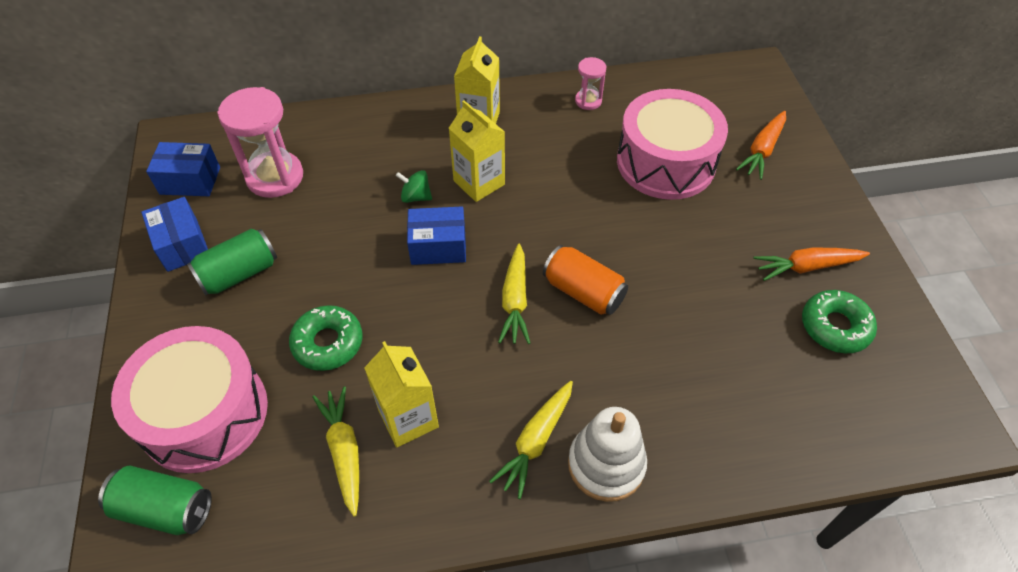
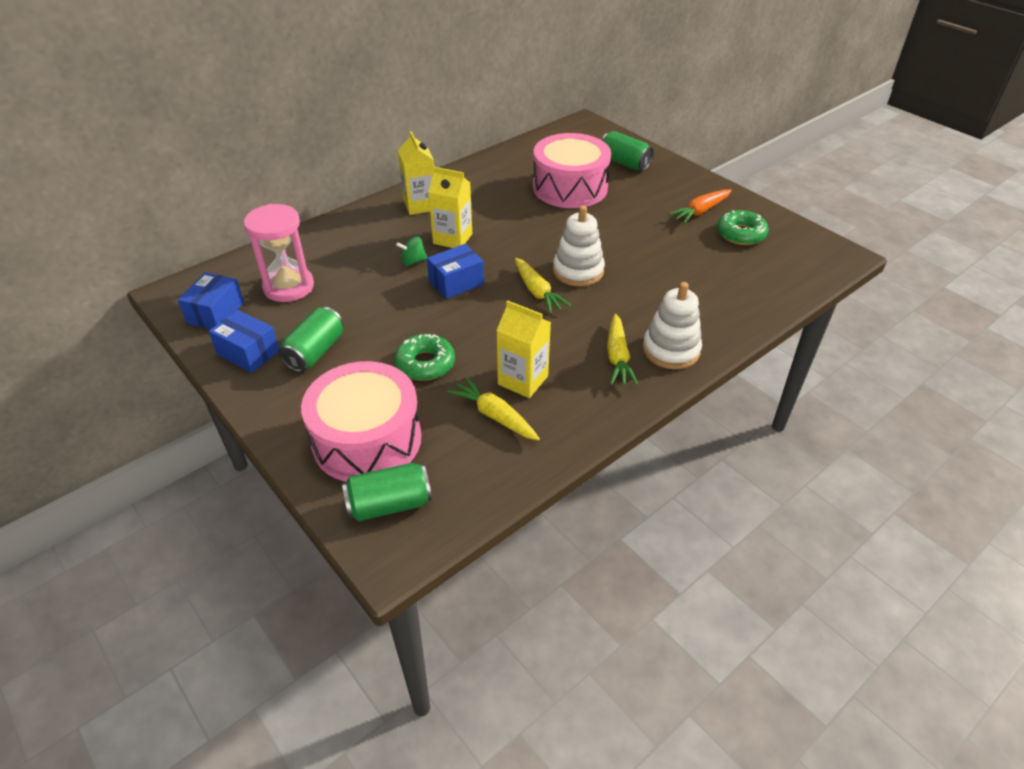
camera: 30 degrees left, 10 degrees down
(190, 181) = (216, 313): blue box -> blue box turned 45 degrees counterclockwise
(583, 292) = (578, 271): orange can -> white stacking toy
(588, 101) = (488, 171): pink hourglass -> none
(762, 150) = (624, 163): orange carrot -> green can

